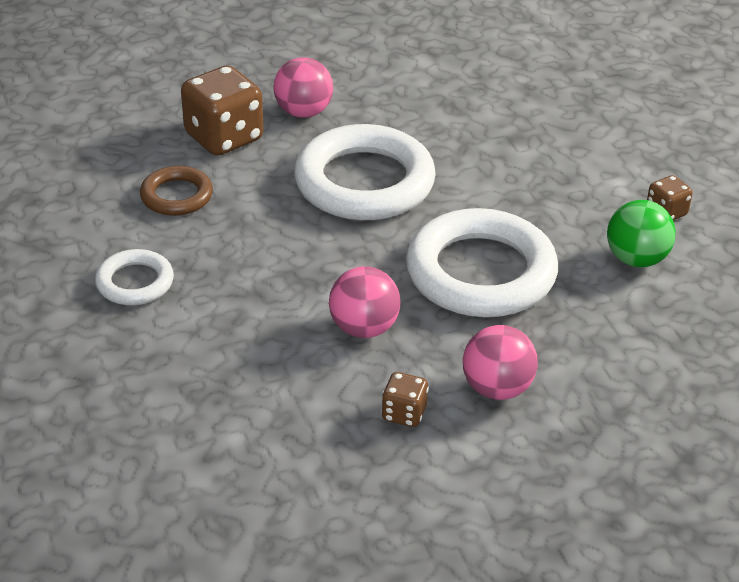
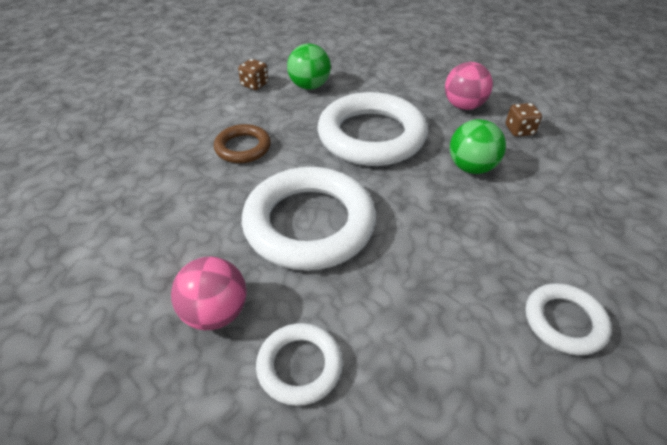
camera: 115 degrees left, 5 degrees up
(176, 196) = (426, 357): brown ring -> brown ring (243, 147)
(224, 137) = (299, 366): brown dice -> white ring
(364, 328) = (471, 167): pink ball -> green ball

